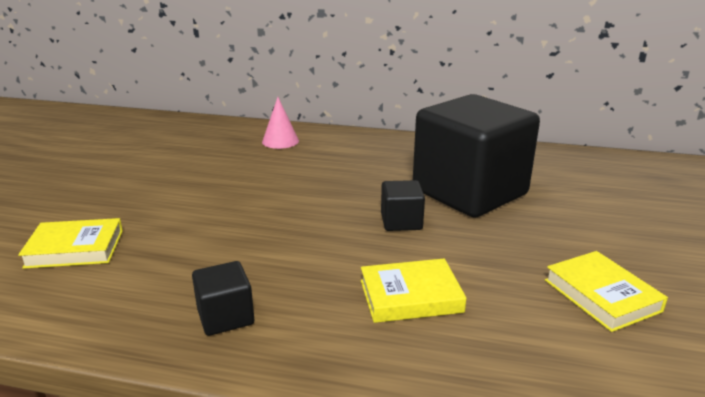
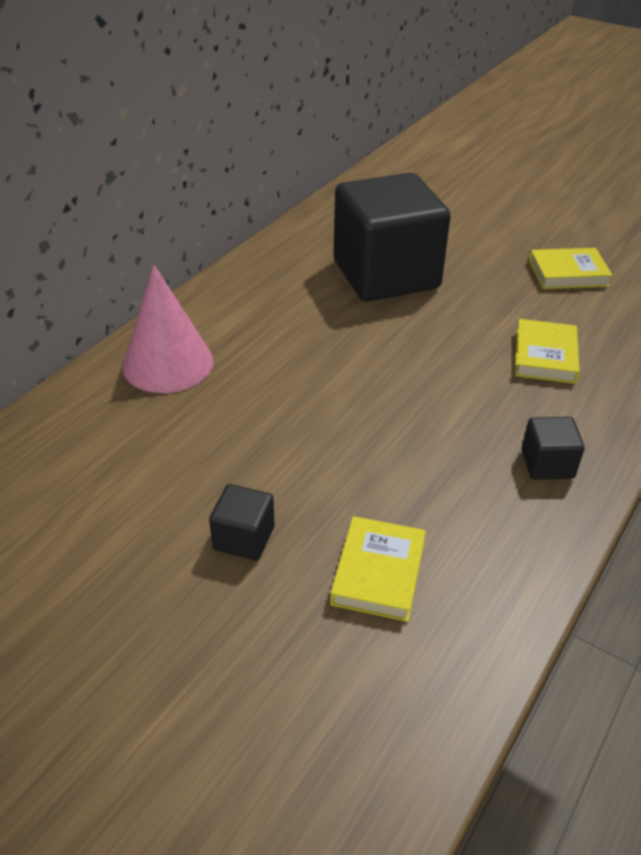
camera: 70 degrees left, 15 degrees up
(280, 141) = (168, 363): pink cone -> pink cone, size x1.76
(401, 222) = (424, 328): black cube -> black cube (244, 538)

